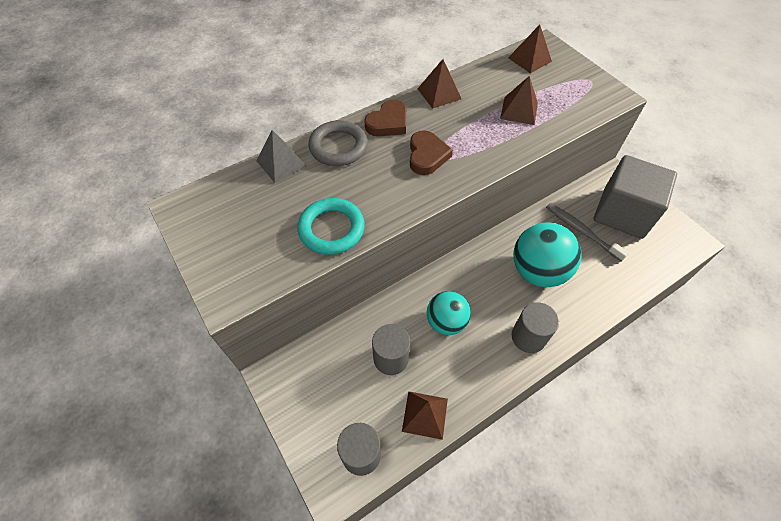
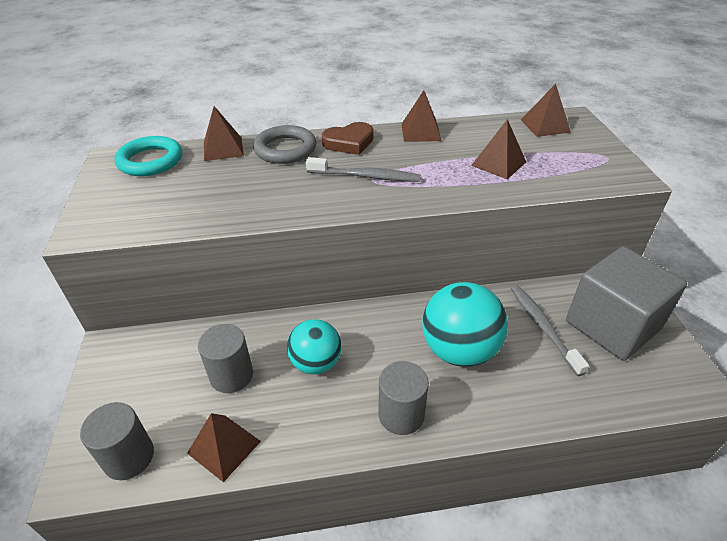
camera: 25 degrees right, 15 degrees down
(281, 163) = (223, 148): grey pyramid -> brown pyramid
(331, 229) = (221, 208): turquoise ring -> turquoise ring (150, 161)
(427, 156) = (366, 176): brown heart -> grey toothbrush

